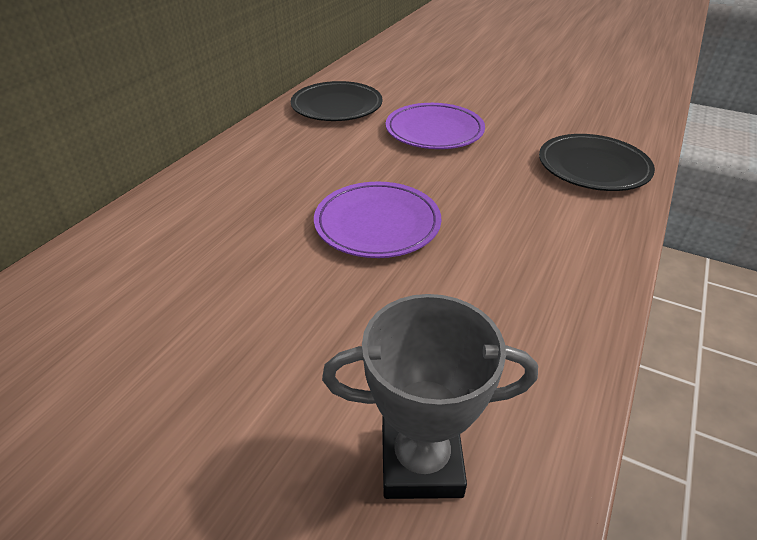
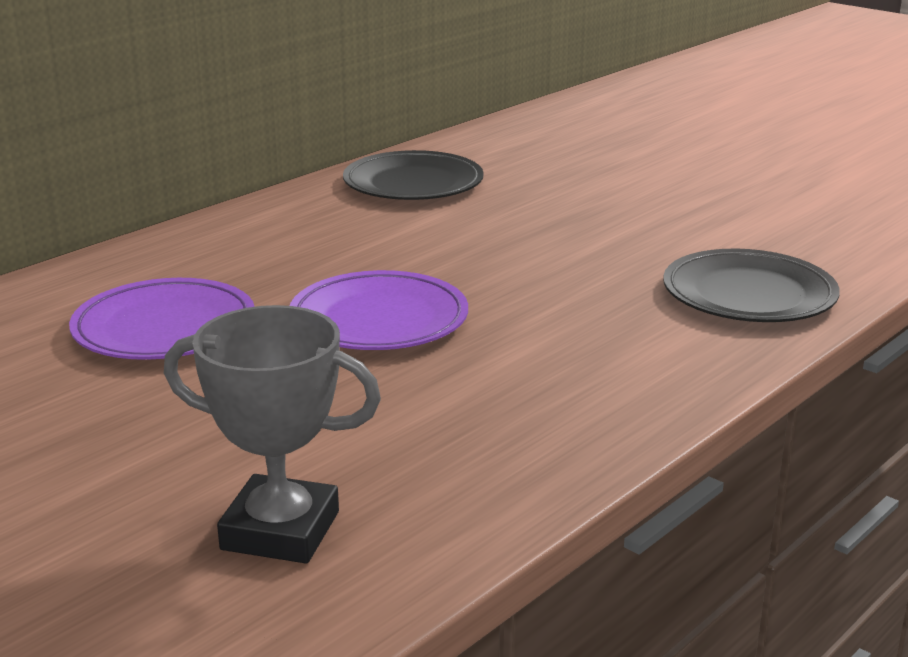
camera: 15 degrees right, 15 degrees down
(434, 131) = (538, 227): purple plate -> purple plate (164, 328)

